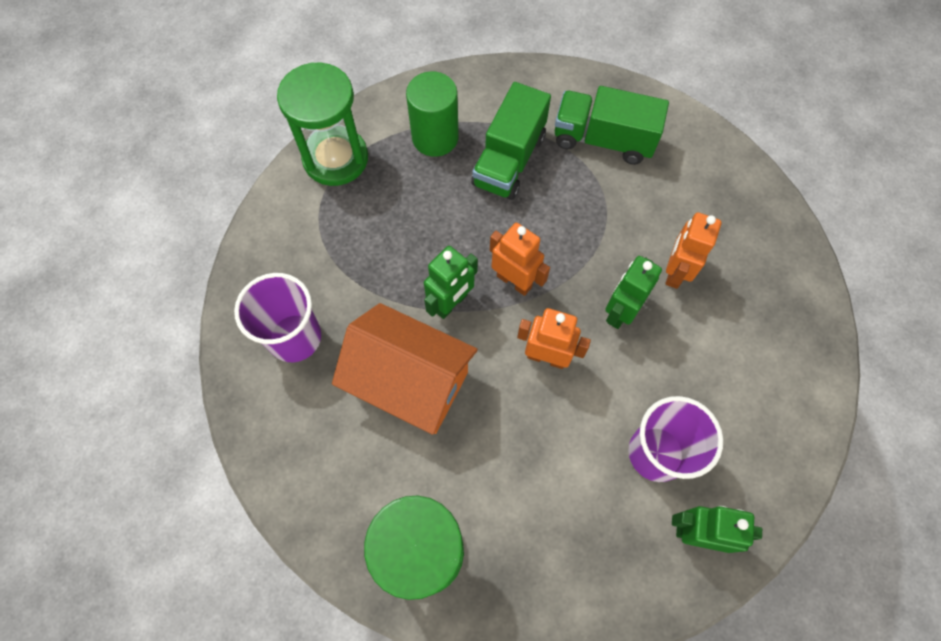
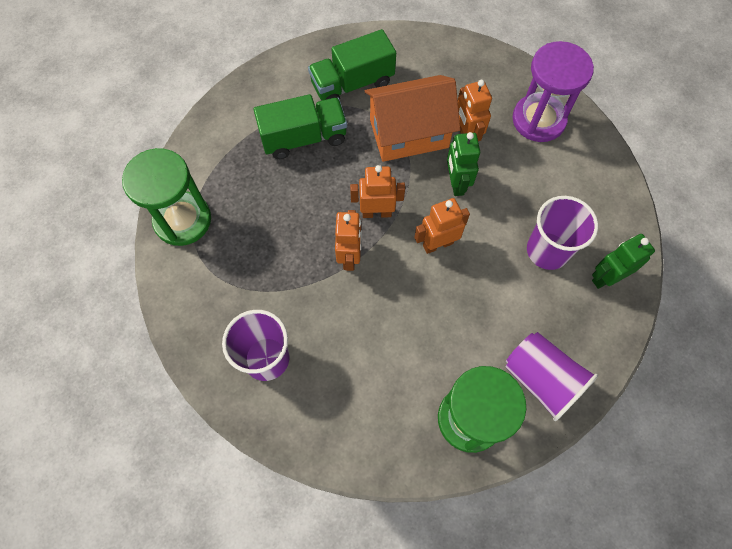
camera: 40 degrees left, 0 degrees up
(410, 382) = (369, 325): orange house -> orange house (409, 133)
(435, 137) = (240, 157): green cylinder -> none
(451, 303) = (350, 256): green robot -> orange robot
(509, 160) = (304, 138): green truck -> green truck turned 90 degrees counterclockwise
(529, 576) = (541, 379): none -> purple cup
(772, 312) = (538, 120): none -> purple hourglass

